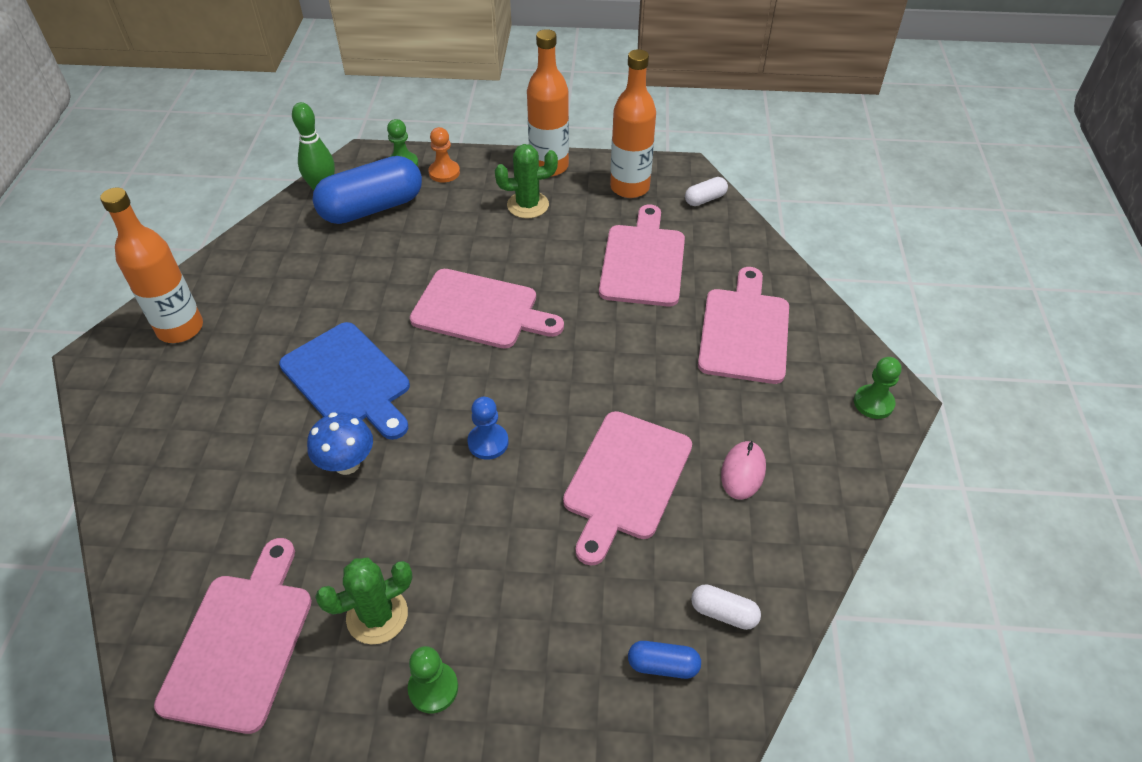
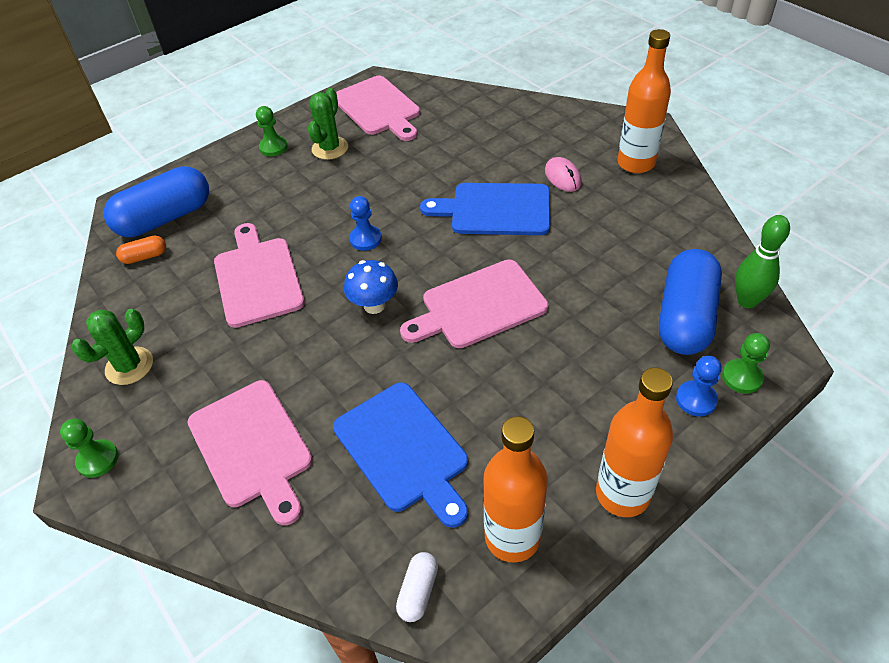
camera: 140 degrees right, 0 degrees up
(347, 463) = (431, 179): blue mushroom -> blue mushroom (374, 305)
(444, 172) = (696, 399): orange pawn -> blue pawn
(528, 205) = (575, 427): green cactus -> green cactus (129, 366)
(643, 261) = (404, 450): pink cutting board -> blue cutting board
(663, 665) = (165, 218): blue capsule -> blue capsule, size x2.28
(723, 613) = (145, 256): white capsule -> orange capsule
(743, 472) = (180, 334): pink mouse -> pink mouse (562, 177)

